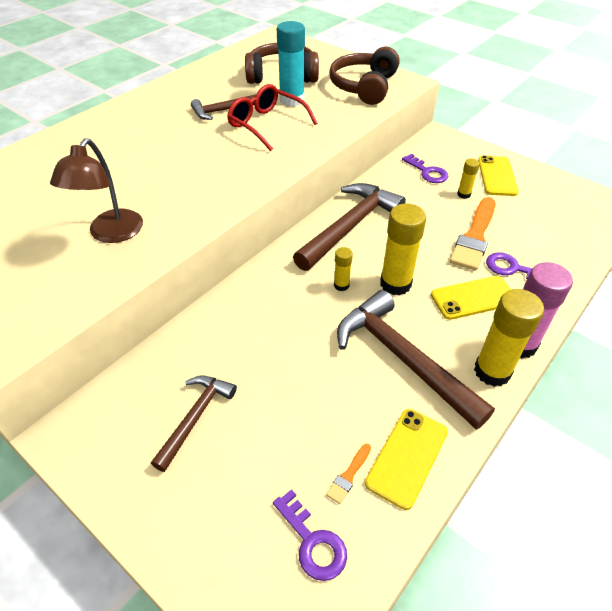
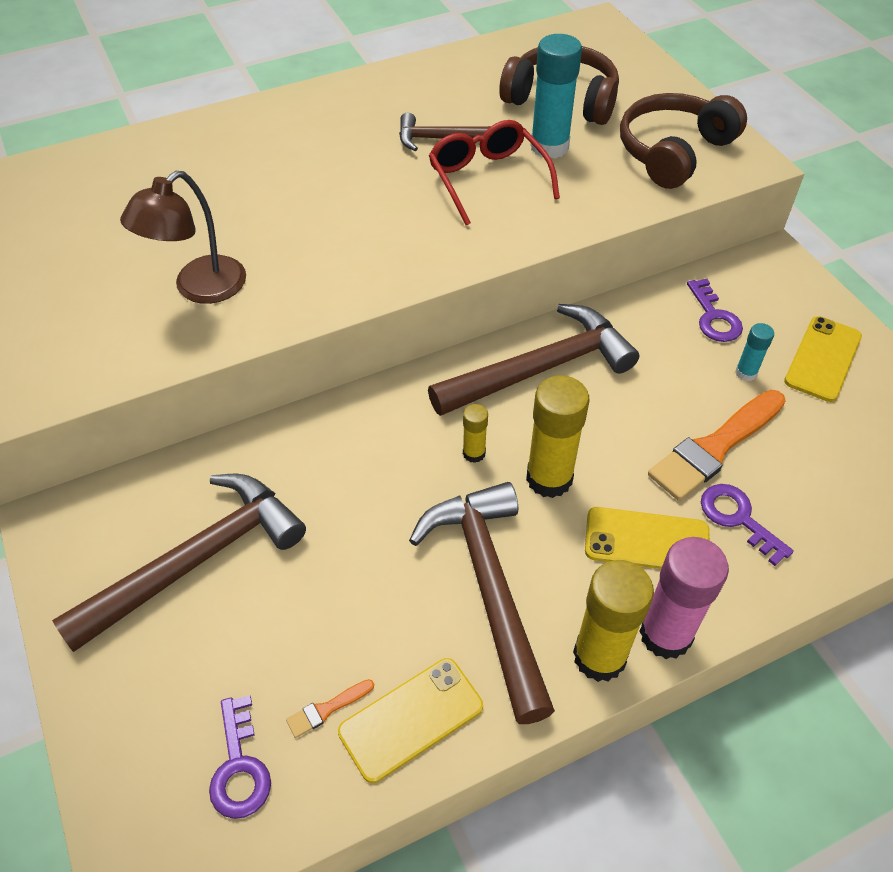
camera: 25 degrees right, 5 degrees up
(195, 417) = (196, 560): brown hammer -> brown hammer, size x1.74
(463, 194) = (746, 373): yellow glue stick -> turquoise glue stick

